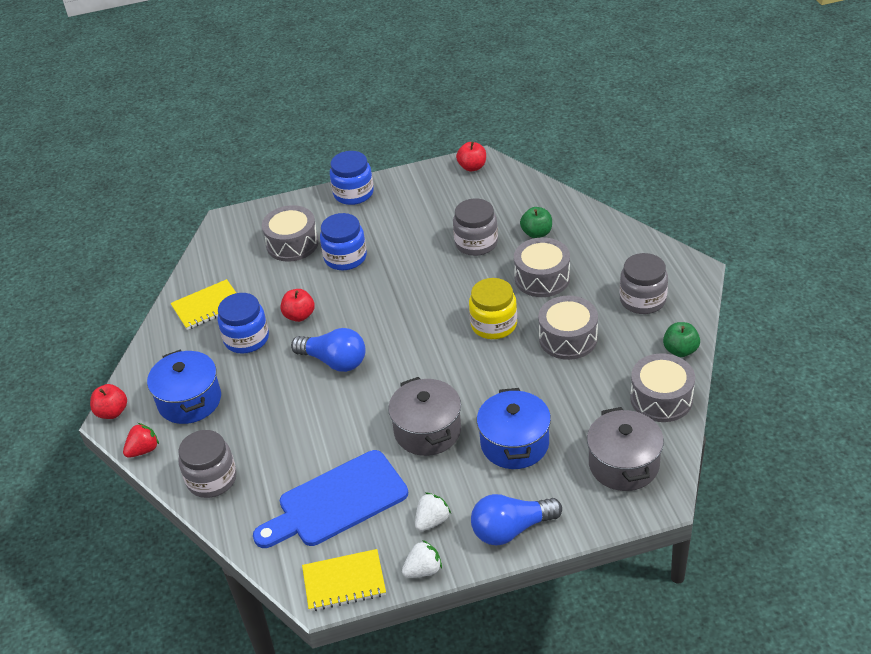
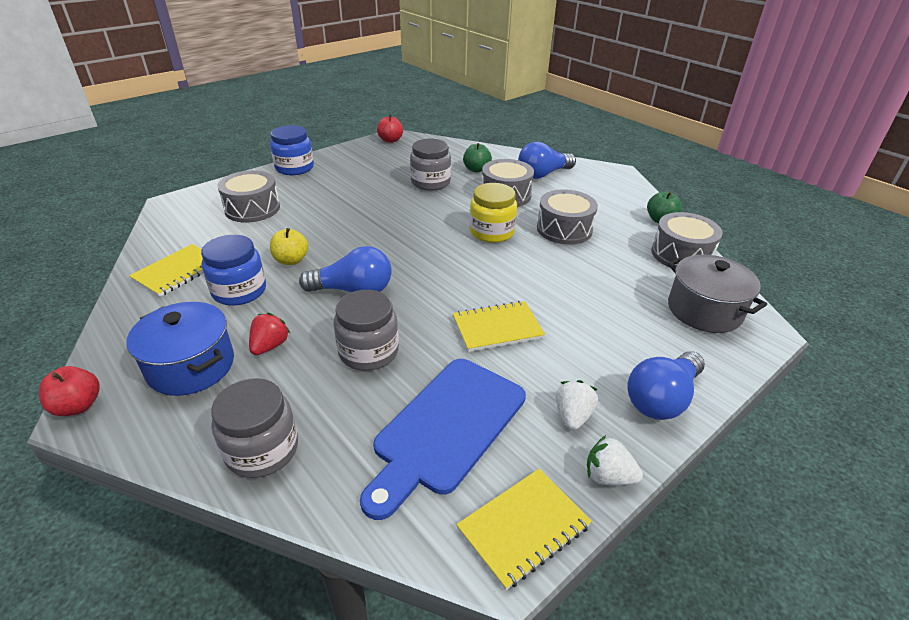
camera: 30 degrees left, 5 degrees down
(143, 450) = (142, 440): red strawberry -> red strawberry (270, 346)
(299, 315) = (291, 260): red apple -> yellow apple
(345, 257) = (314, 210): blue jar -> none
(423, 570) = (608, 476): white strawberry -> white strawberry turned 105 degrees counterclockwise
(427, 431) = (497, 328): grey pot -> yellow notebook
(514, 444) = (592, 318): blue pot -> none
(604, 256) = (543, 174): none -> blue light bulb
(642, 300) = (598, 195): grey jar -> grey jar (368, 351)

